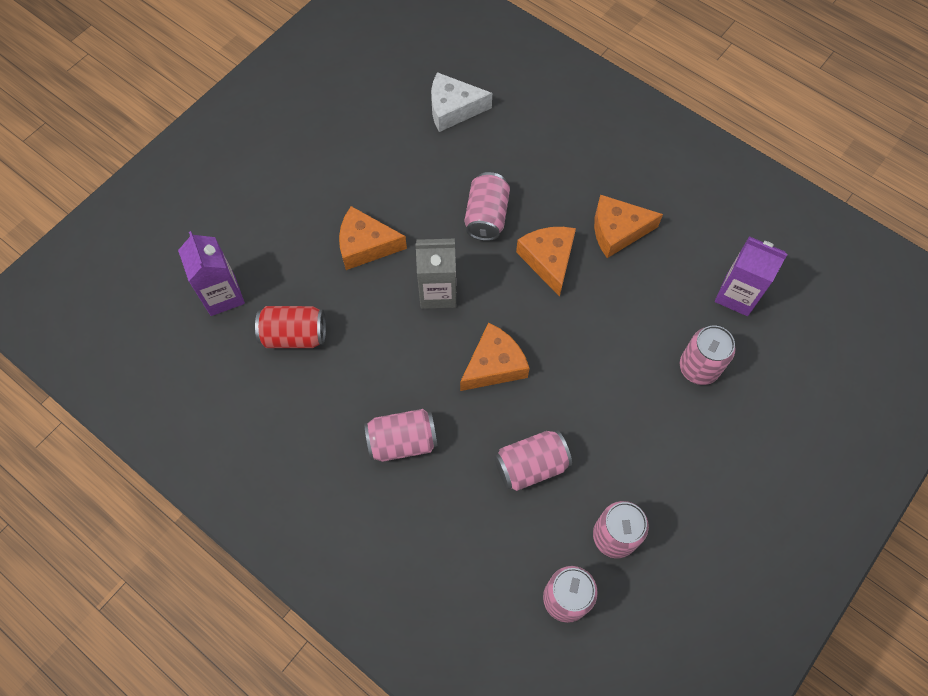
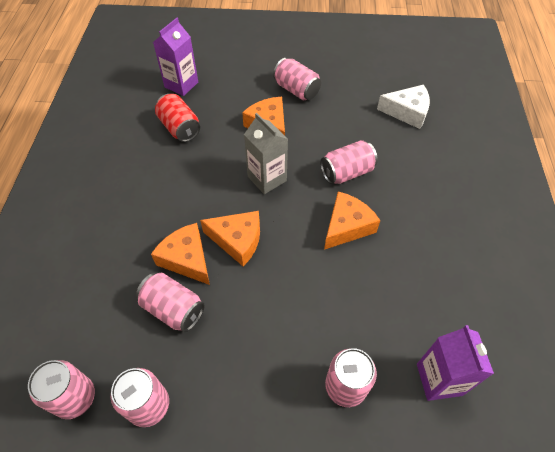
camera: 55 degrees right, 10 degrees down
(402, 441) = (143, 221): pink can -> pink can (296, 90)
(453, 109) = (407, 112): white cheese -> white cheese turned 135 degrees clockwise
(617, 231) = (412, 256): orange cheese -> orange cheese (186, 259)

